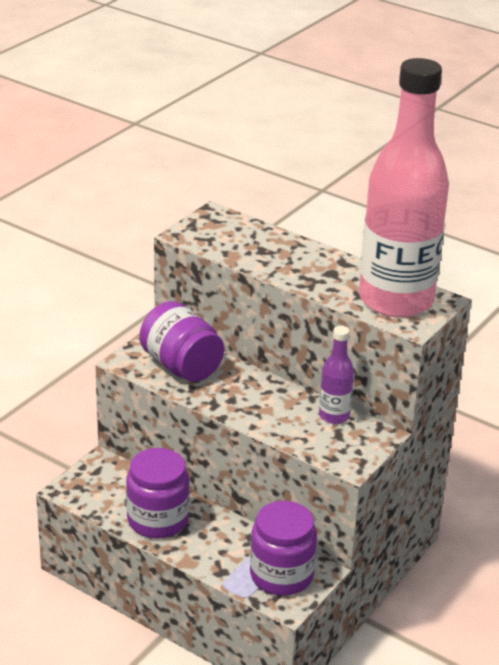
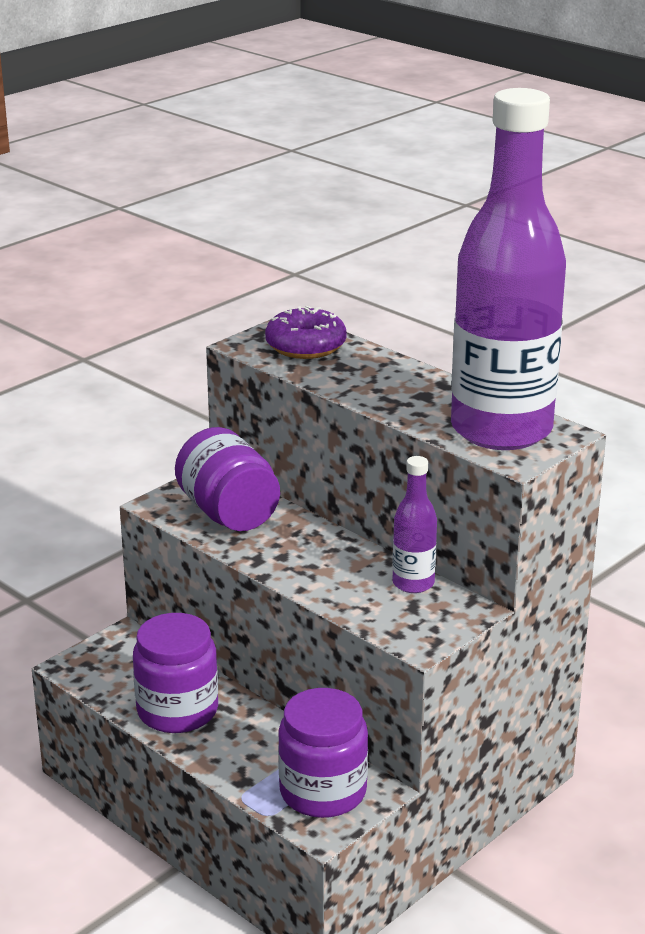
camera: 10 degrees right, 5 degrees down
(231, 234) = (305, 346): none -> purple donut
(396, 300) = (501, 430): pink bottle -> purple bottle

